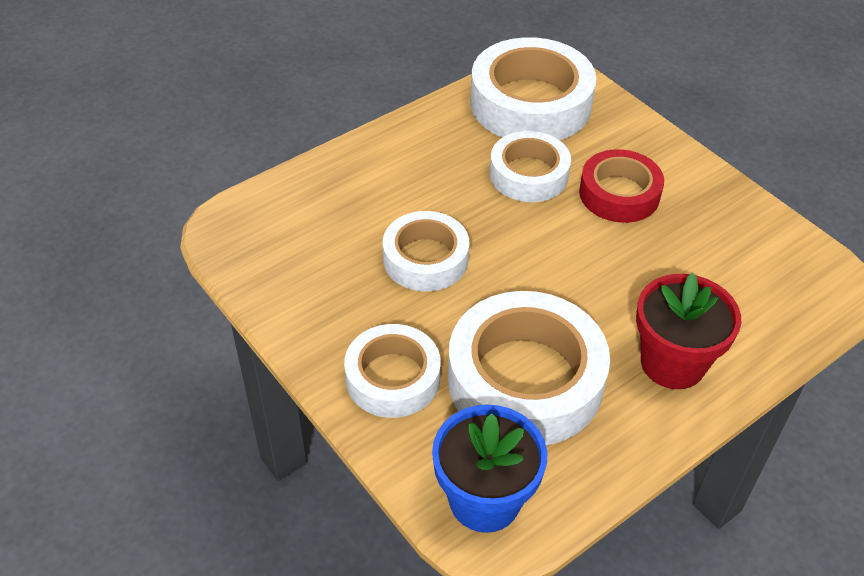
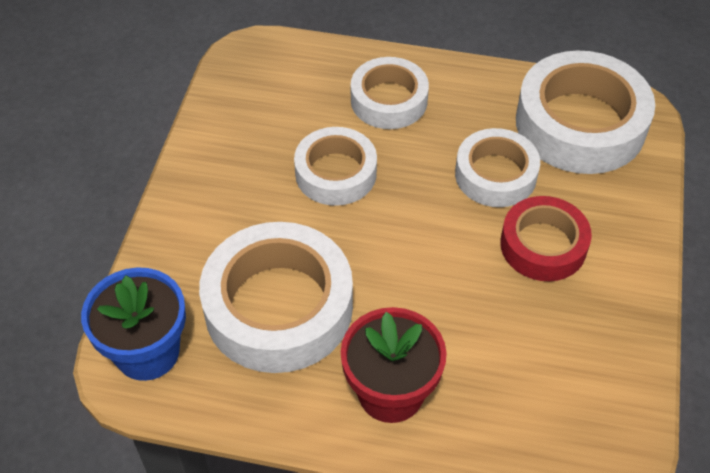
camera: 50 degrees right, 5 degrees up
(393, 378) = (205, 230): white tape -> white tape (389, 100)

